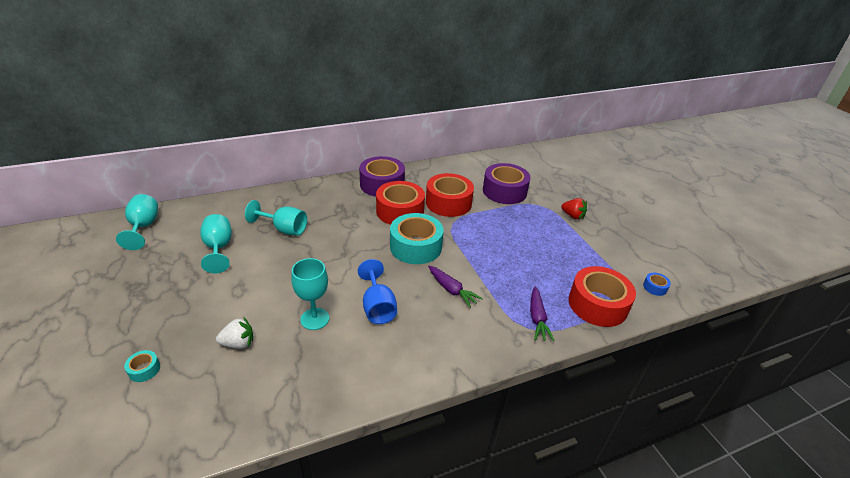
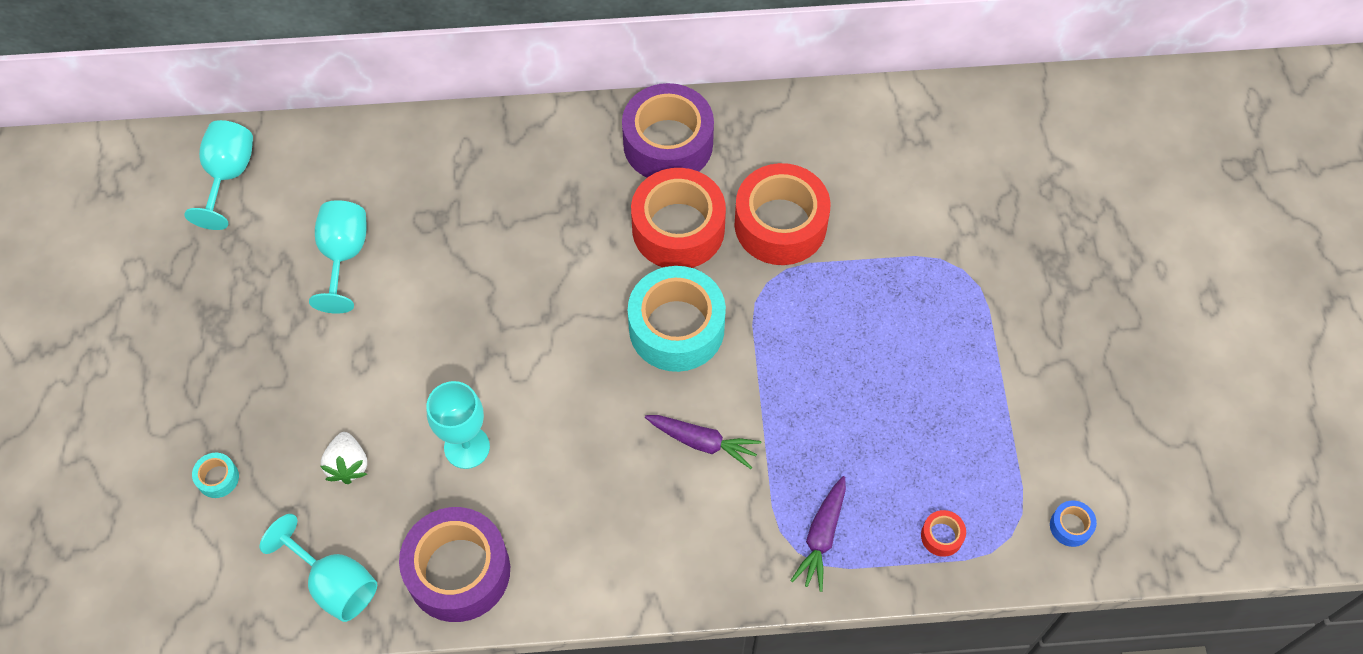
camera: 20 degrees right, 25 degrees up
(238, 343) = (348, 465): white strawberry -> white strawberry turned 75 degrees clockwise
(284, 229) = (458, 232): turquoise goblet -> turquoise goblet (334, 583)
(378, 307) = (570, 448): blue goblet -> none
(451, 290) = (702, 442): purple carrot -> purple carrot turned 45 degrees counterclockwise
(504, 191) = (908, 214): purple tape -> purple tape (458, 571)
(573, 216) = (1015, 314): red strawberry -> none
(597, 304) = (942, 536): red tape -> red tape, size x0.41

